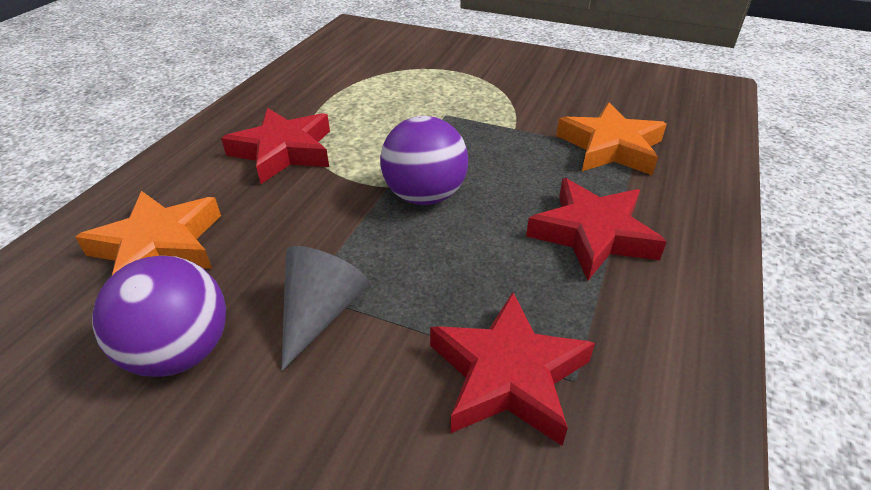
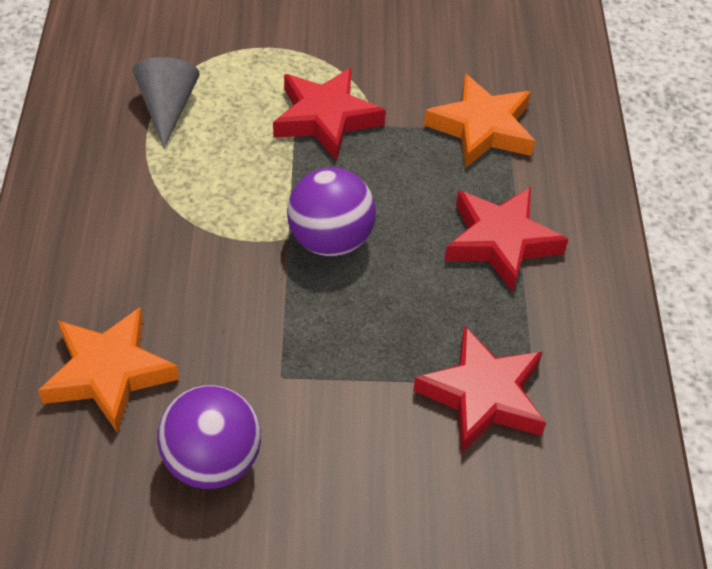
camera: 25 degrees left, 10 degrees up
(283, 151) = (149, 222): red star -> red star (325, 118)
(320, 313) = (307, 391): grey cone -> grey cone (167, 108)

